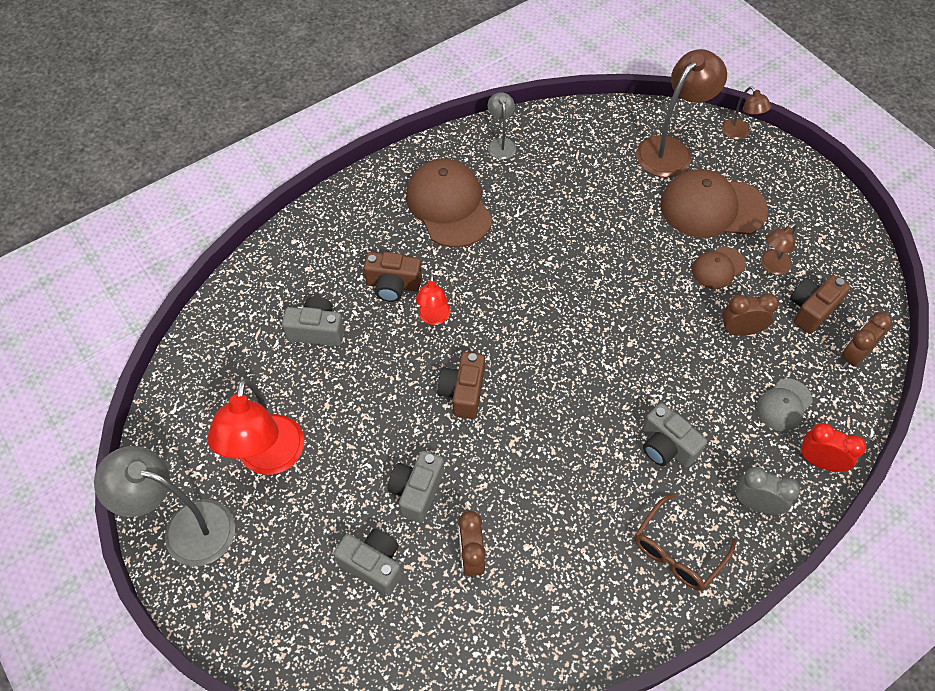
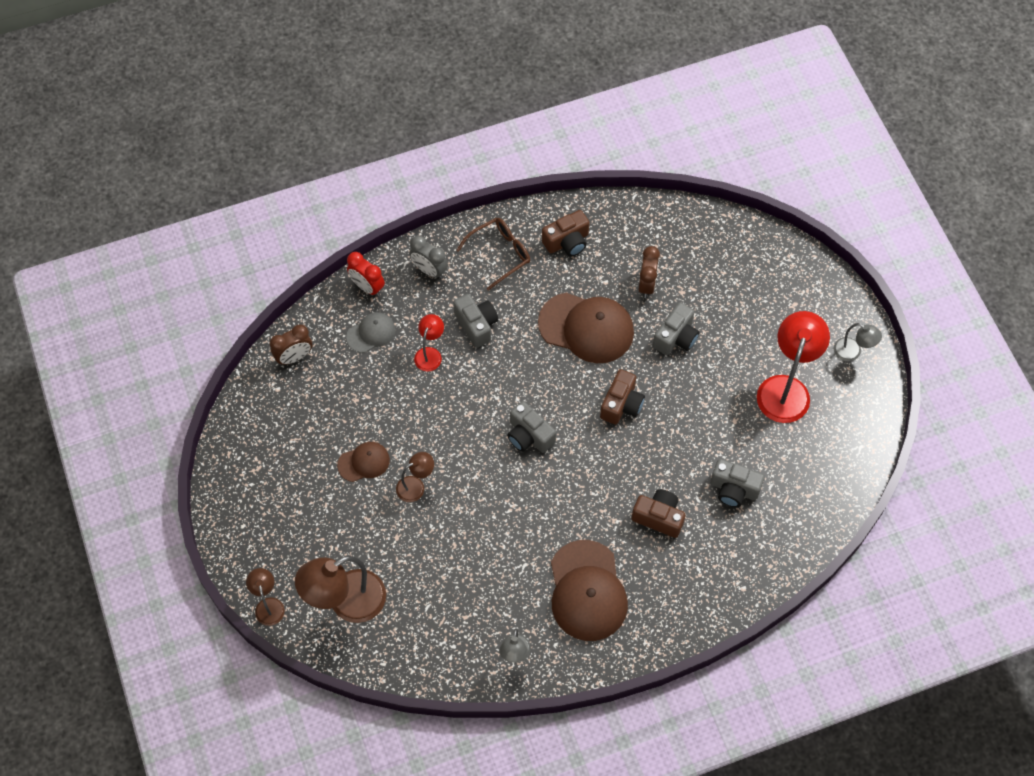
camera: 165 degrees left, 5 degrees up
(186, 528) = (852, 352): grey lamp -> grey lamp, size x0.52
(373, 564) = (718, 296): grey camera -> grey camera (529, 435)
(433, 318) = (630, 476): red lamp -> red lamp (430, 354)
(712, 207) = (338, 525): brown cap -> brown cap (586, 328)
(740, 330) = (374, 401): brown clock -> none
(771, 266) = (316, 452): brown lamp -> brown lamp (416, 486)
(811, 309) = (304, 404): brown camera -> brown camera (567, 242)

